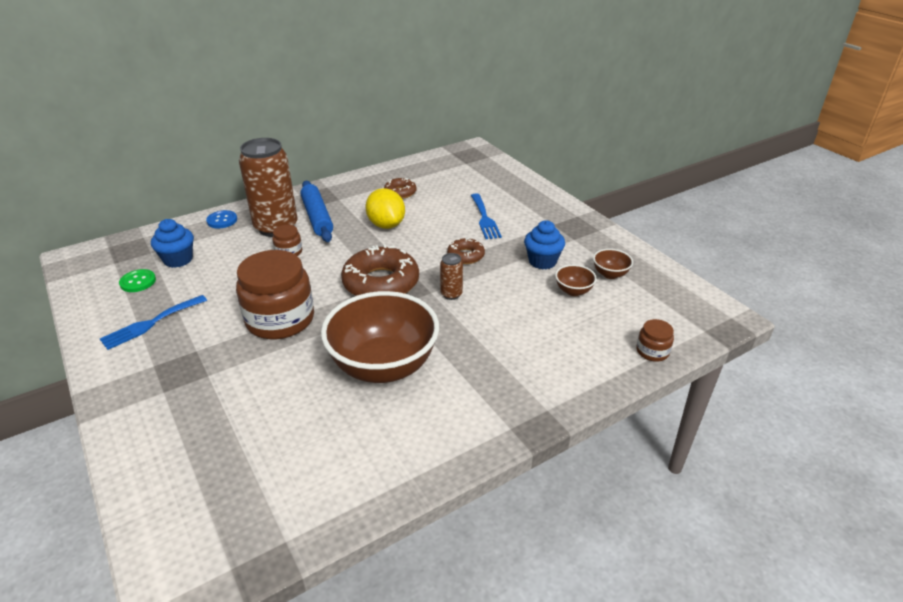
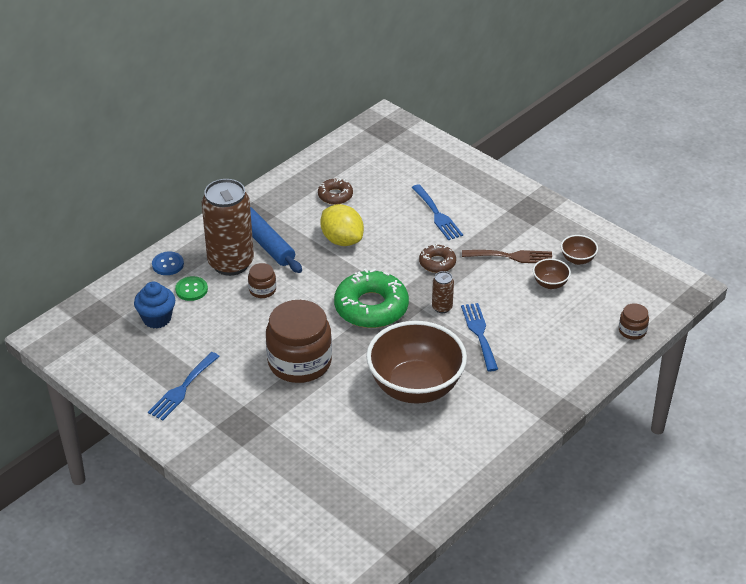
camera: 15 degrees left, 5 degrees up
(138, 282) = (135, 350): green button -> green button (191, 289)
(381, 283) = (371, 307): brown donut -> green donut
(479, 325) = (479, 334): none -> blue fork
(542, 261) = (511, 256): blue cupcake -> brown fork

